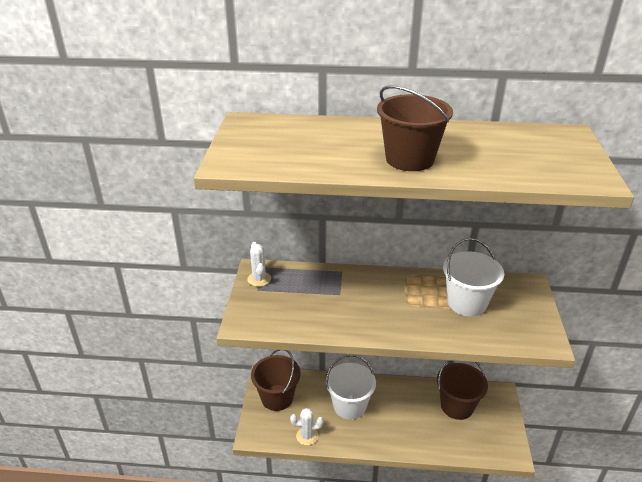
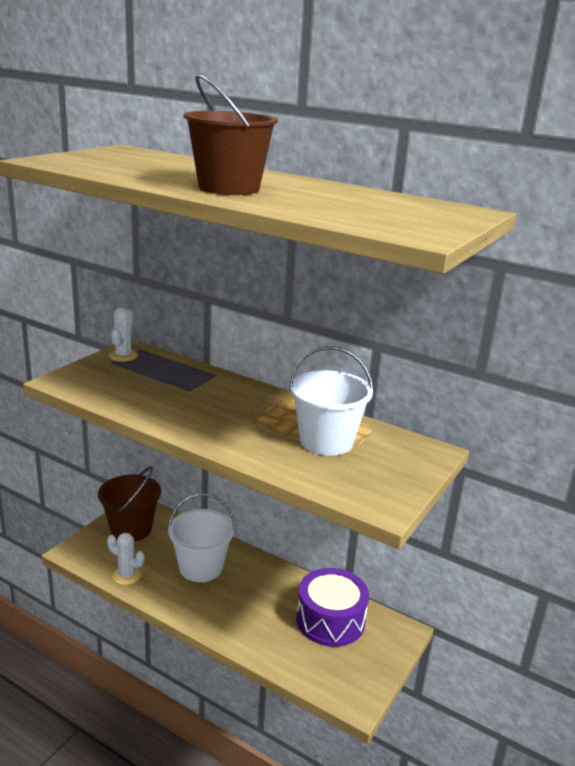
camera: 25 degrees right, 10 degrees down
(457, 406) = (330, 620): brown bucket -> purple drum

